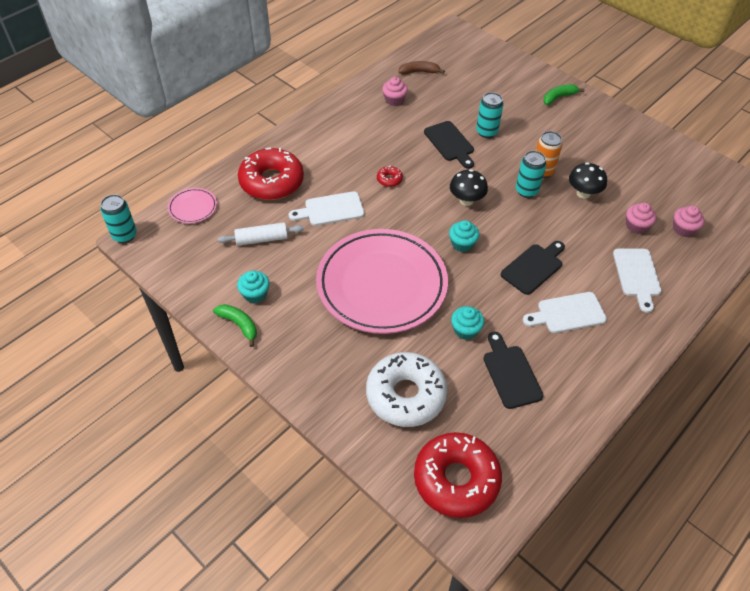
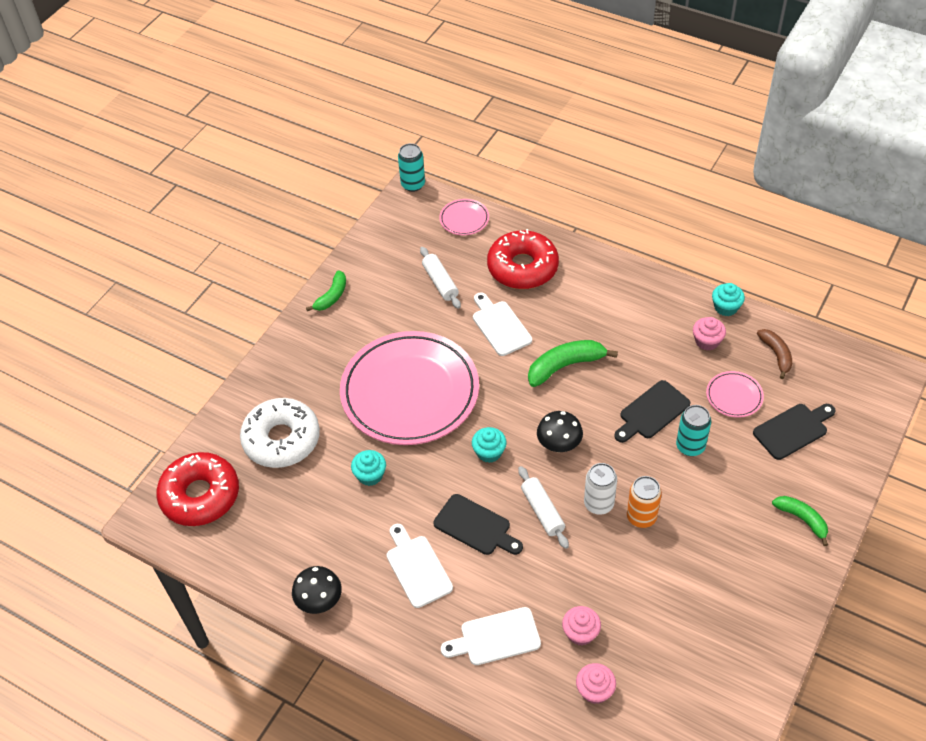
camera: 80 degrees right, 0 degrees up
(255, 294) = (370, 297): turquoise cupcake -> turquoise cupcake (726, 307)
(389, 179) = (565, 366): red donut -> green banana
(449, 100) = (734, 396): none -> pink plate
(510, 373) = (325, 523): black cutting board -> black cutting board (793, 430)
(526, 191) = (598, 504): turquoise can -> white can
(527, 224) = (542, 511): none -> white rolling pin
(583, 193) = (618, 567): black mushroom -> black mushroom (319, 601)

